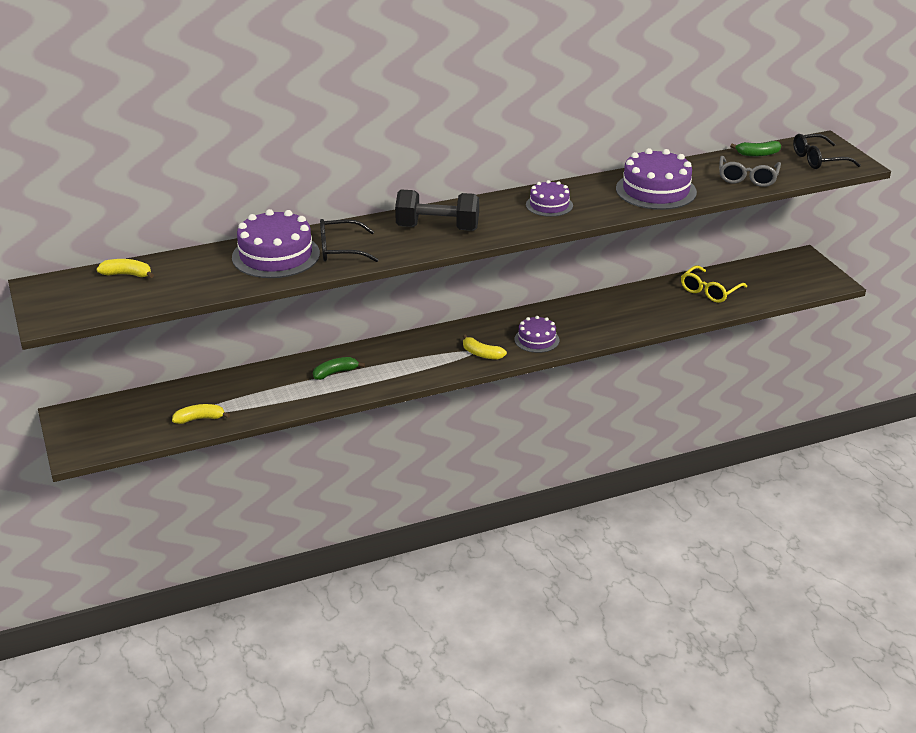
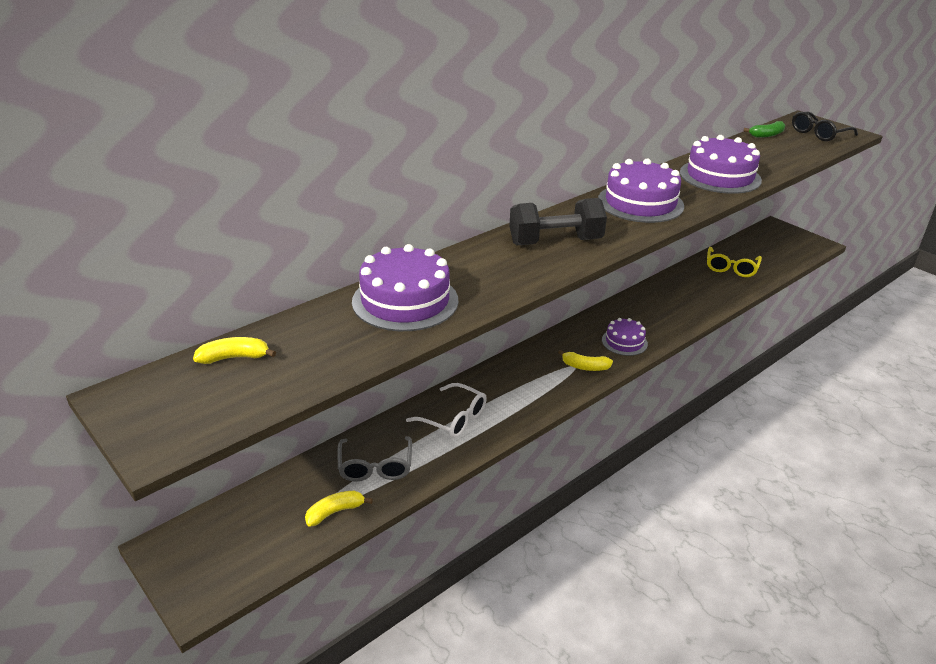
camera: 20 degrees left, 0 degrees up
(335, 373) = (454, 418): green banana -> white glasses
(340, 250) = (473, 282): black glasses -> none
(549, 205) = (640, 203): purple cake -> purple cake, size x1.73
(747, 178) = (782, 155): grey glasses -> grey glasses (375, 467)

